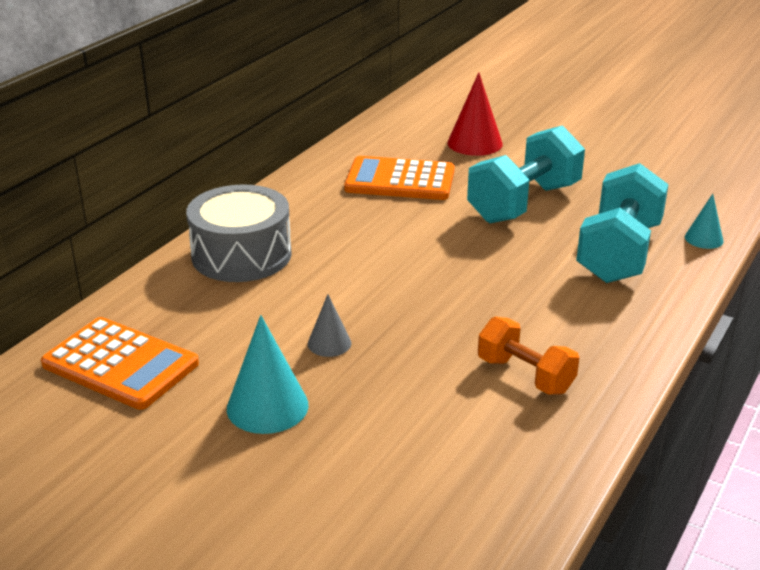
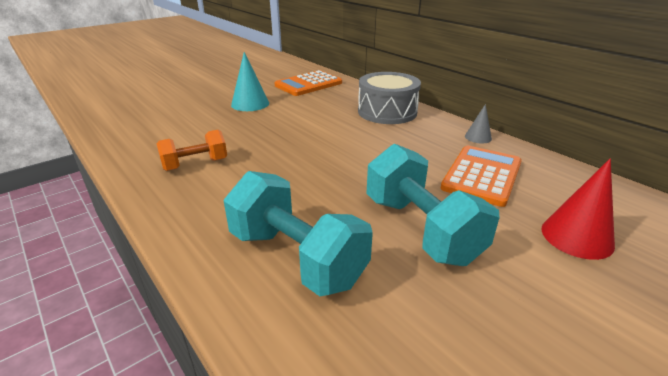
camera: 110 degrees right, 0 degrees up
(329, 343) = (283, 121): grey cone -> grey cone (478, 137)
(703, 239) = (279, 346): turquoise cone -> none

